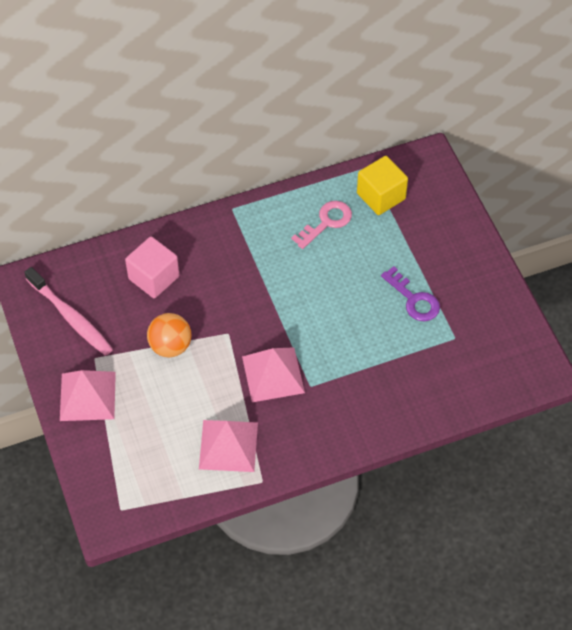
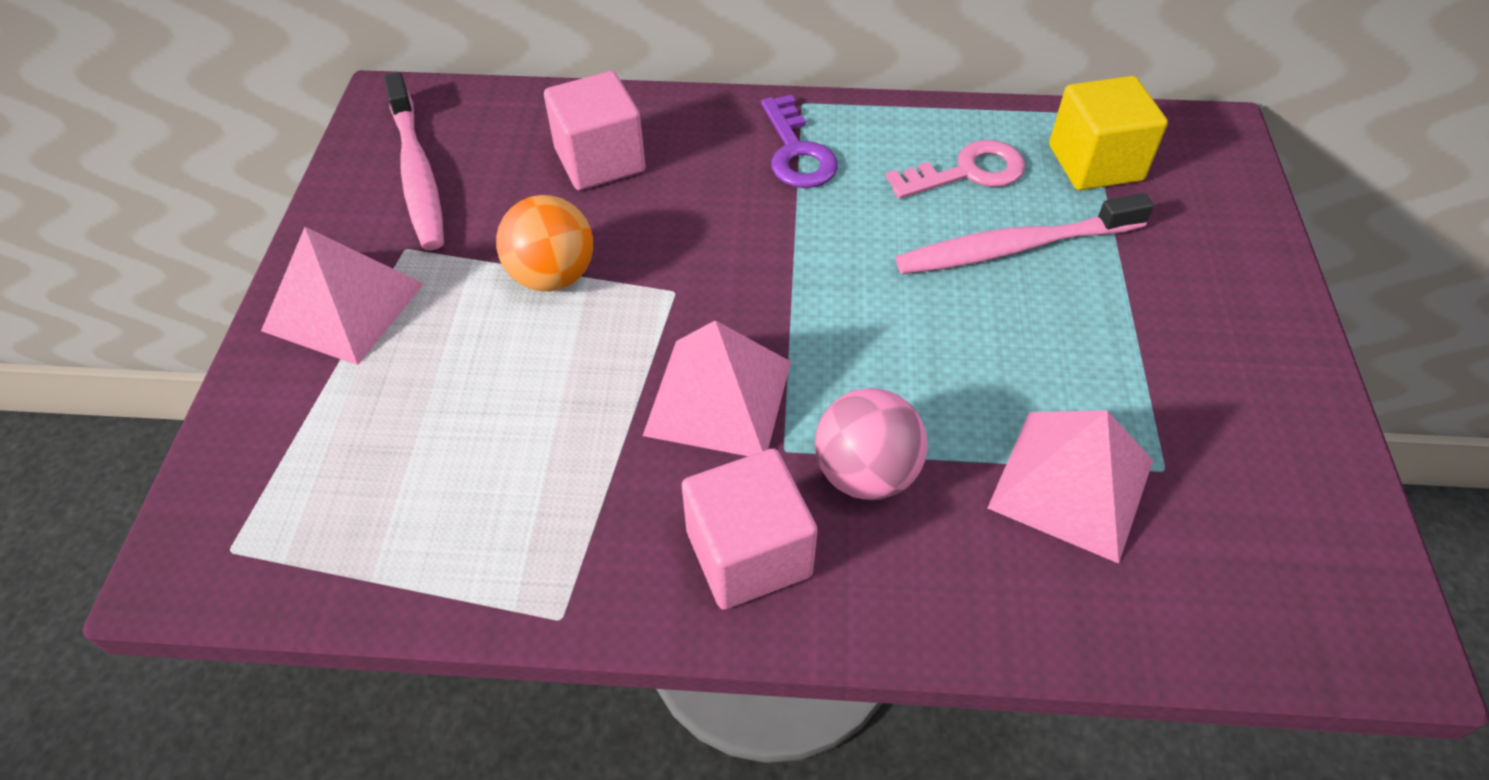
camera: 25 degrees right, 5 degrees down
(228, 445) = (538, 505): pink pyramid -> pink pyramid (1071, 483)
(317, 431) = (748, 553): none -> pink cube
(345, 383) = (865, 473): none -> pink ball
(362, 256) = (1015, 247): none -> pink toothbrush
(413, 299) = (1094, 359): purple key -> purple key (796, 152)

